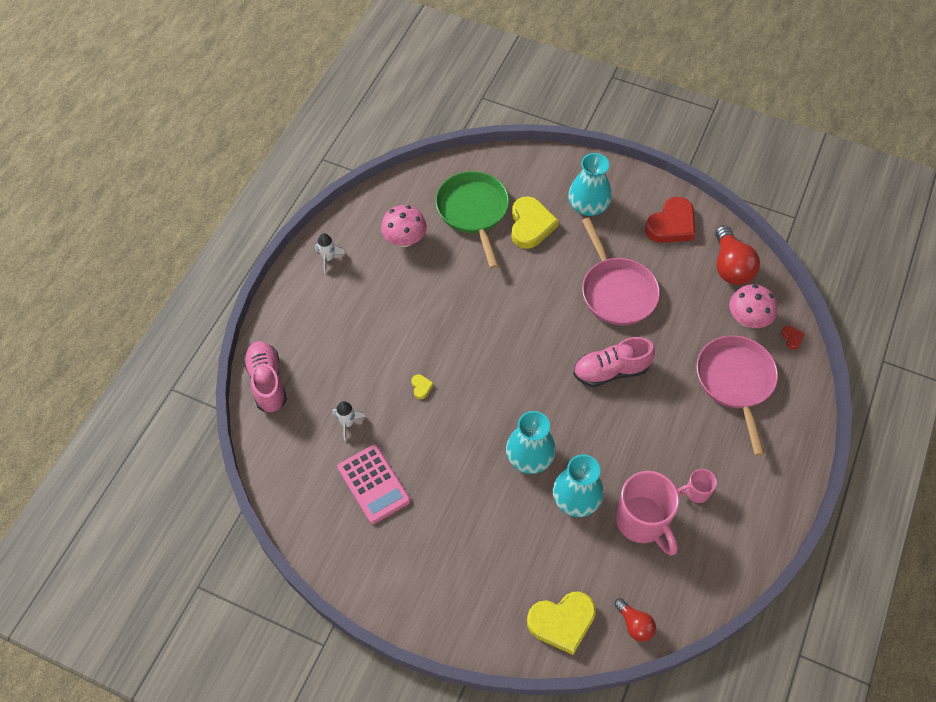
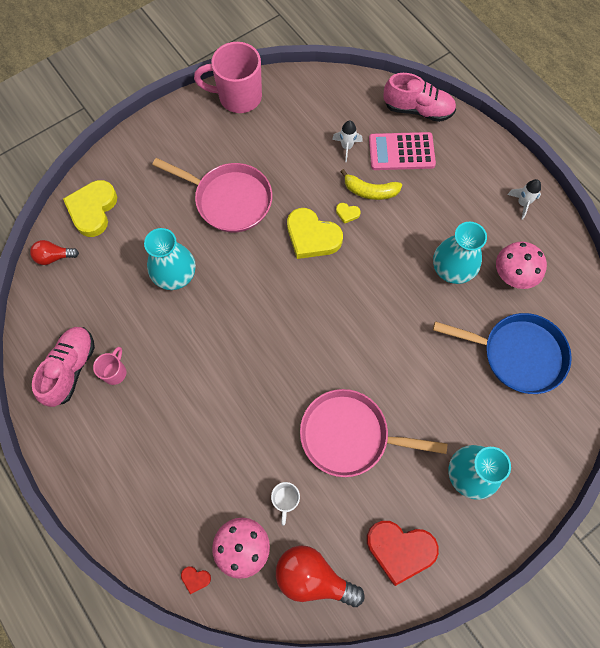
camera: 120 degrees right, 10 degrees up
(373, 484) = (283, 141): pink calculator -> pink calculator (401, 152)
(386, 380) = (370, 191): none -> yellow banana
(473, 211) = (517, 354): green pan -> blue pan
(529, 457) = (233, 260): turquoise vase -> turquoise vase (452, 268)
(530, 225) = (473, 400): yellow heart -> yellow heart (312, 237)
(610, 371) = (269, 374): pink shoe -> pink shoe (71, 369)
(642, 522) = (122, 312): pink mug -> pink mug (238, 97)
(671, 225) = (400, 549): red heart -> red heart turned 60 degrees counterclockwise
(695, 309) = (286, 500): none -> white mug
(735, 381) = (187, 483): pink pan -> pink pan (229, 200)

